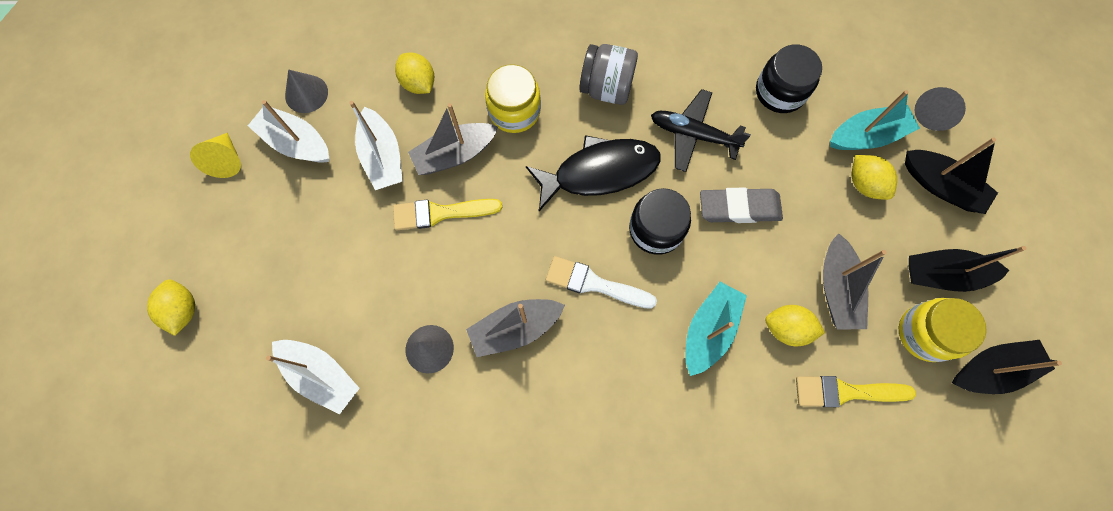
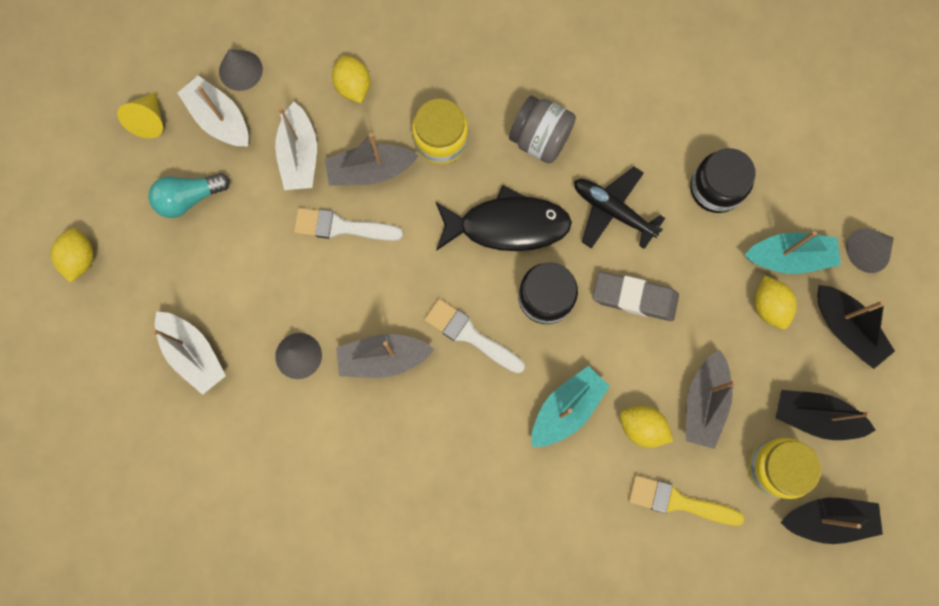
camera: 15 degrees right, 5 degrees up
(282, 224) = (189, 198): none -> turquoise light bulb
(440, 213) = (341, 227): yellow brush -> white brush

